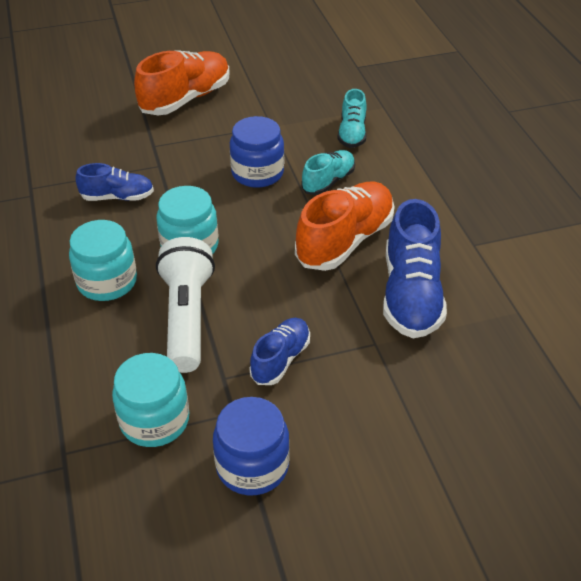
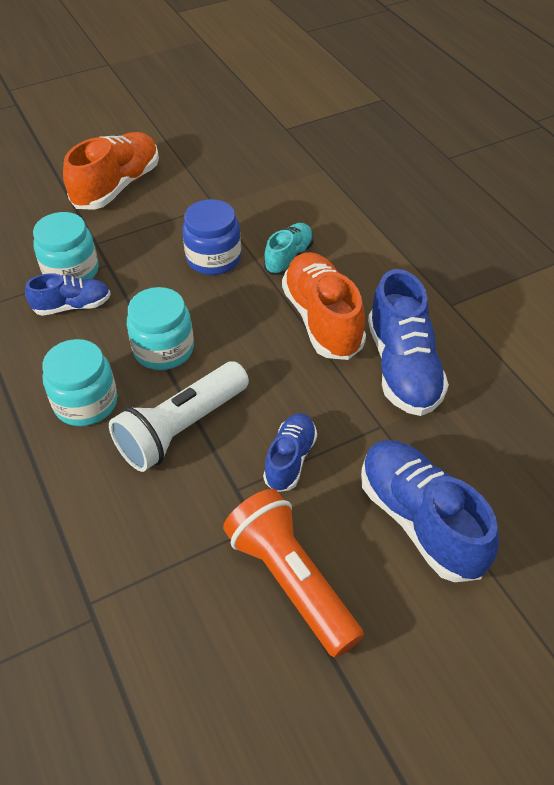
camera: 10 degrees left, 5 degrees up
(154, 420) = (177, 549): turquoise jar -> turquoise jar (71, 271)
(187, 317) = (181, 429): white flashlight -> white flashlight turned 120 degrees counterclockwise
(252, 466) = (291, 580): blue jar -> orange flashlight
(345, 241) = (322, 320): orange shoe -> orange shoe turned 45 degrees counterclockwise
(352, 133) = (299, 202): turquoise shoe -> none
(390, 434) = (421, 521): none -> blue shoe

